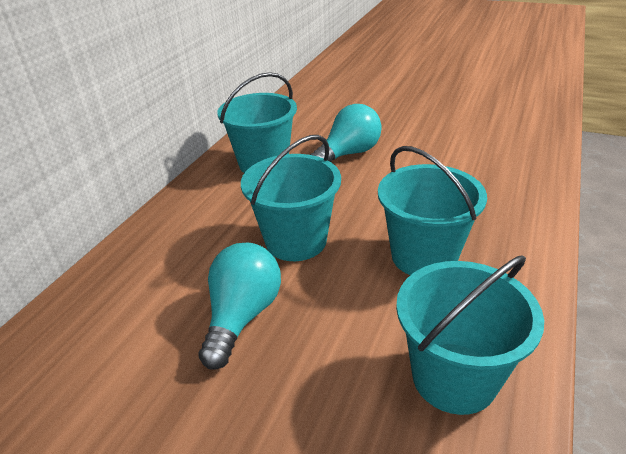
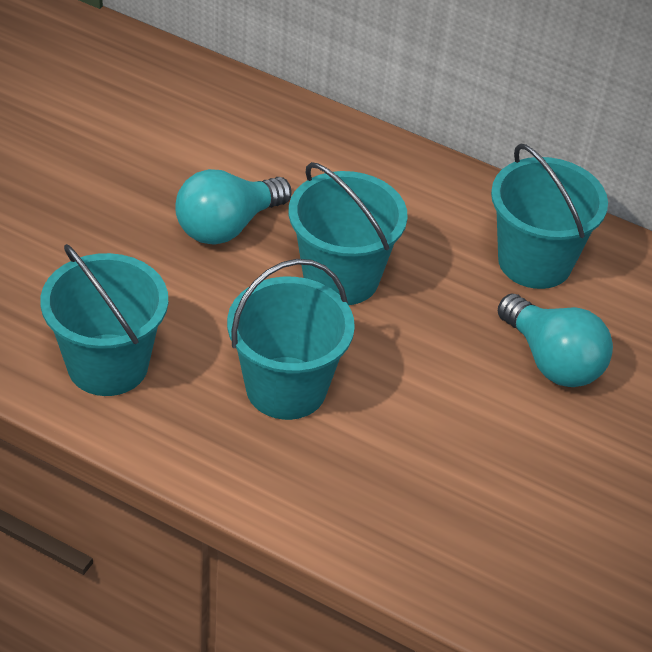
camera: 90 degrees right, 10 degrees up
(242, 316) = (227, 226): turquoise light bulb -> turquoise light bulb turned 120 degrees clockwise

